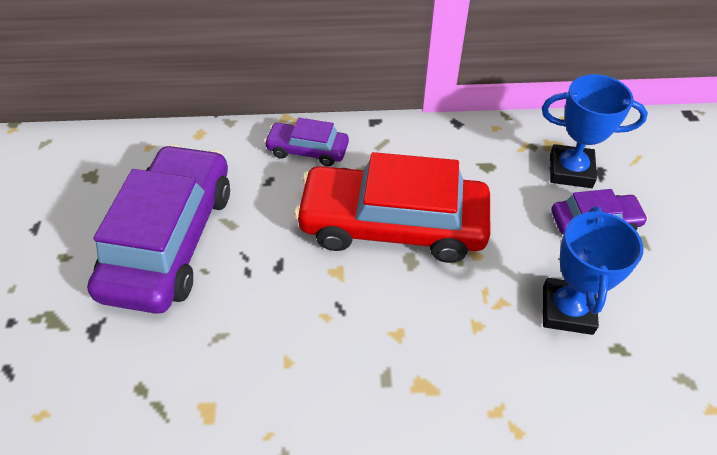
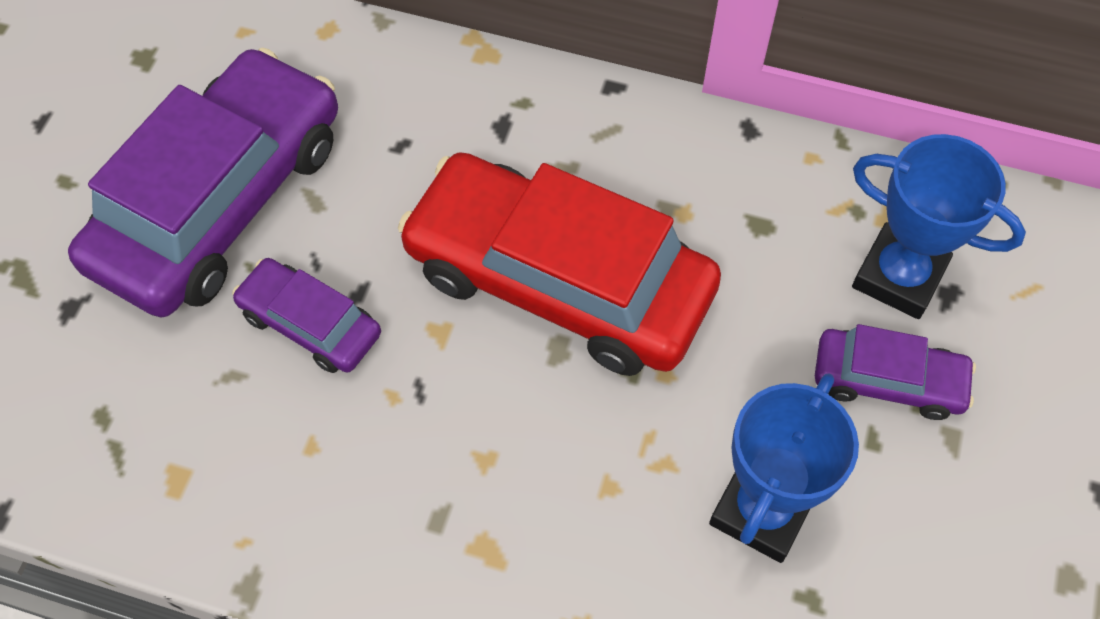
camera: 20 degrees right, 10 degrees up
(307, 150) = (482, 108): purple car -> purple car (310, 324)

